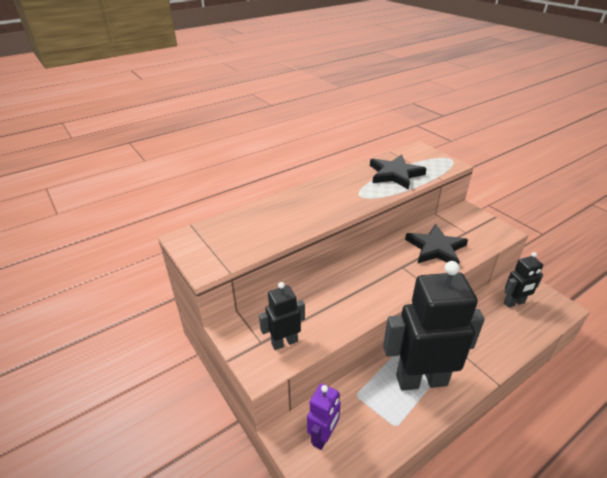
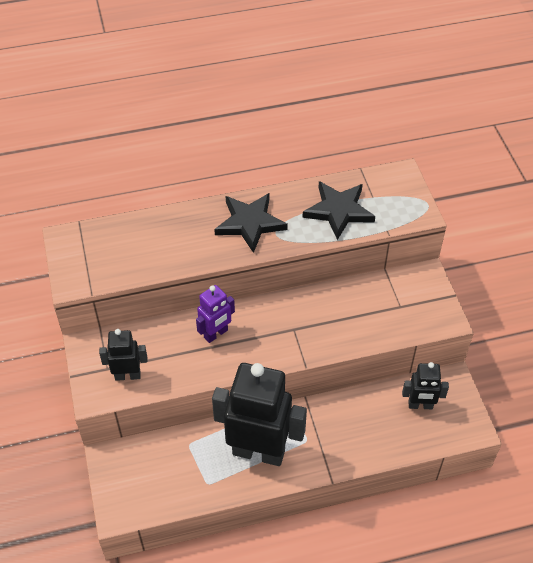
camera: 20 degrees right, 15 degrees up
(323, 436) = (138, 470): purple robot -> purple robot (216, 334)
(436, 248) = (347, 317): black star -> black star (250, 223)

